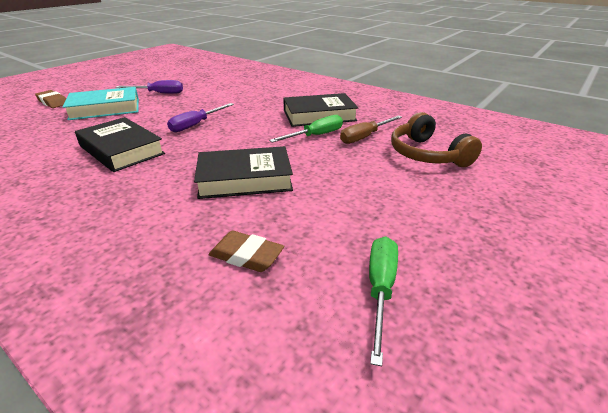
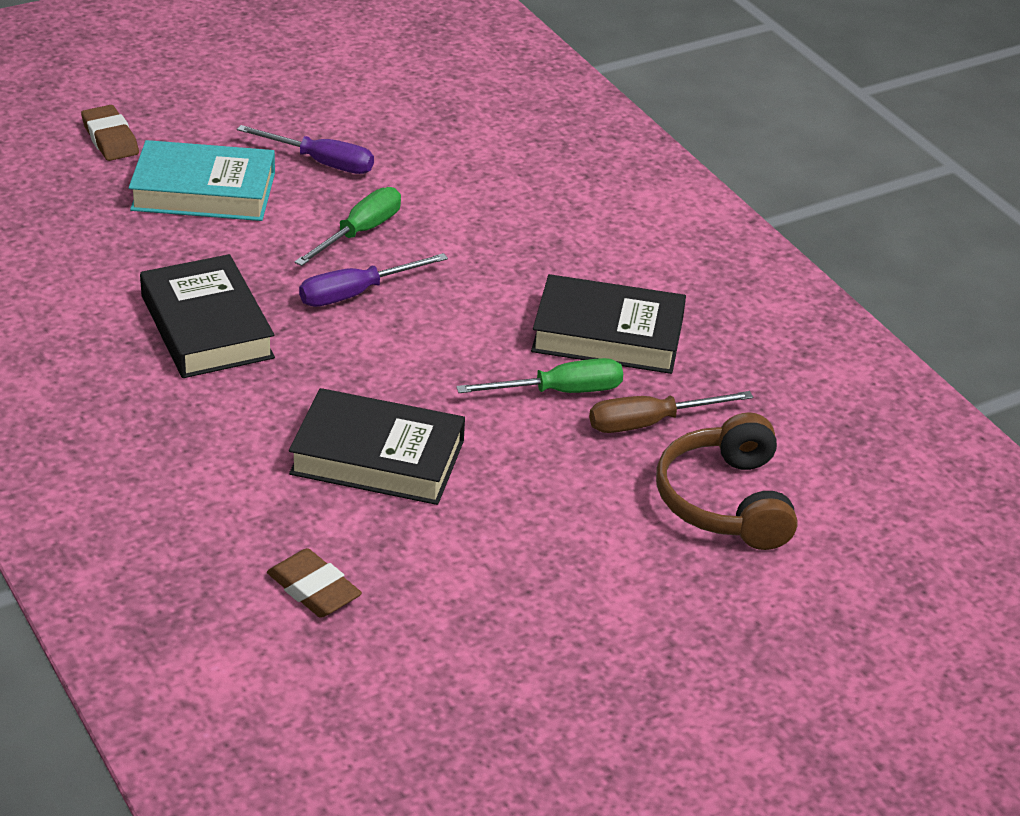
camera: 20 degrees right, 5 degrees up
(380, 289) = (449, 687): green screwdriver -> green screwdriver (360, 232)

